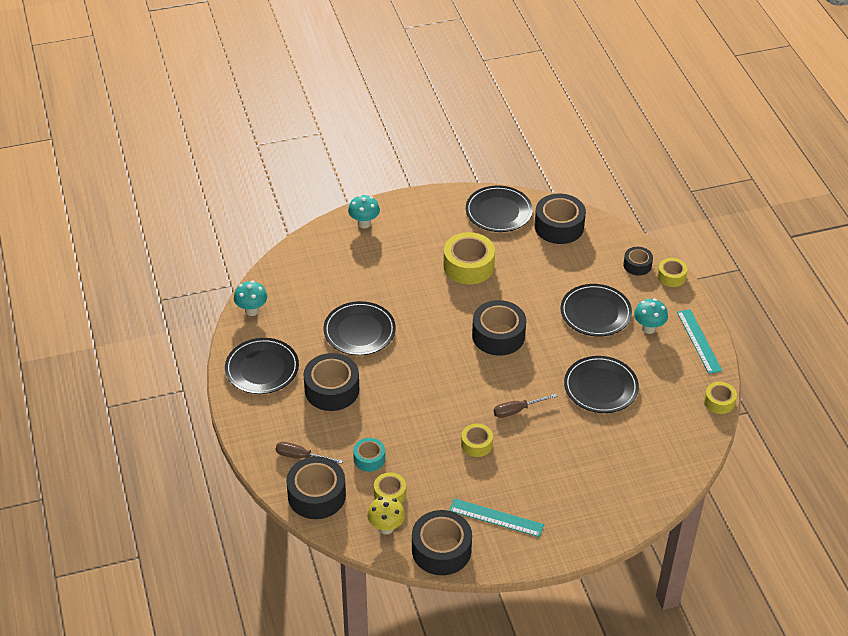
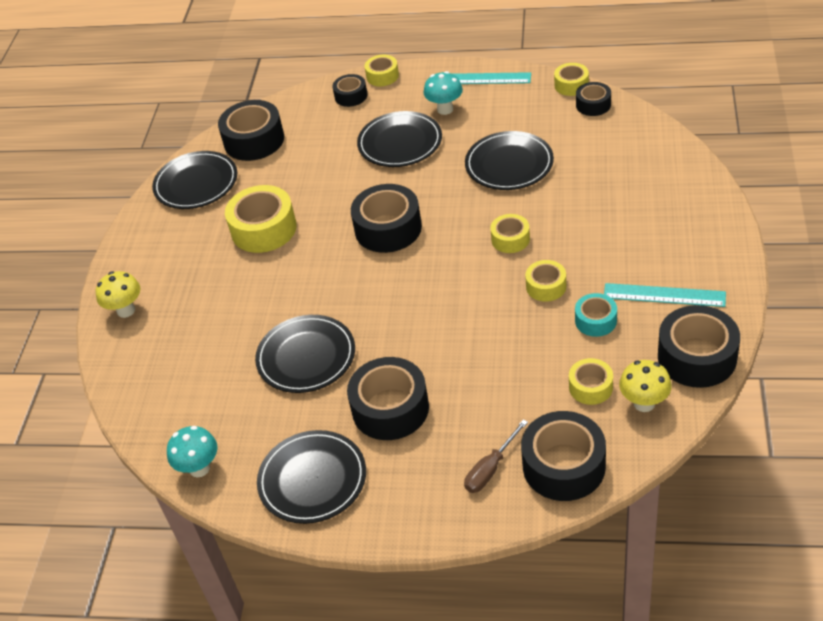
camera: 60 degrees left, 0 degrees up
(364, 223) = (126, 310): turquoise mushroom -> yellow mushroom
(369, 459) = (525, 395): turquoise tape -> turquoise tape (595, 321)
(496, 517) = (664, 295): turquoise ruler -> turquoise ruler turned 60 degrees clockwise
(517, 410) = (510, 239): brown screwdriver -> yellow tape
(700, 423) = (593, 105): none -> black tape

